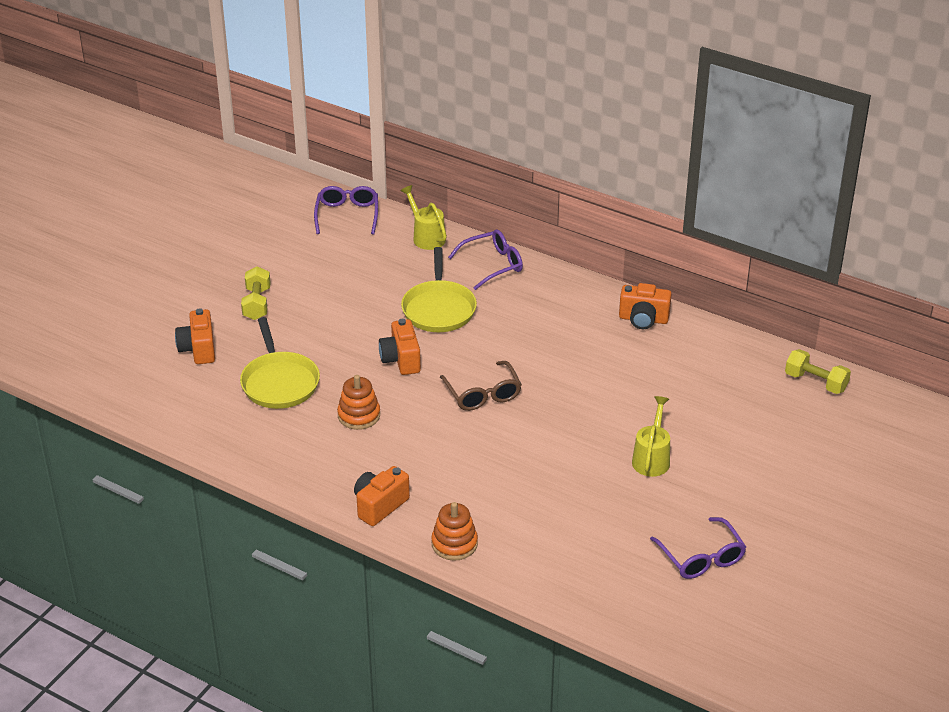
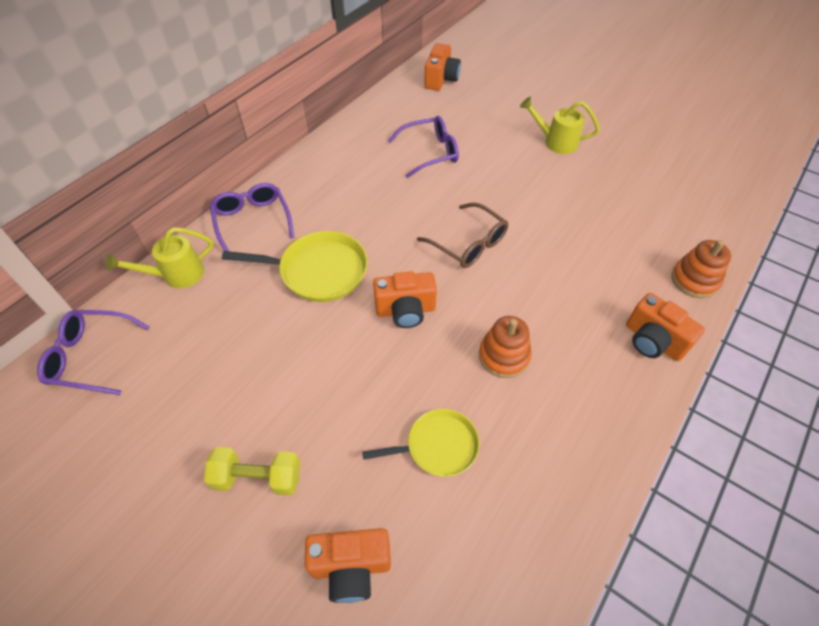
camera: 85 degrees left, 15 degrees up
(279, 382) = (438, 446): yellow pan -> yellow pan, size x0.66
(483, 394) = (468, 244): brown glasses -> brown glasses turned 60 degrees clockwise
(643, 319) = (368, 127): orange camera -> orange camera (441, 79)
(701, 557) = (668, 129): purple glasses -> purple glasses (430, 152)
(815, 382) = (461, 53): yellow dumbbell -> none

